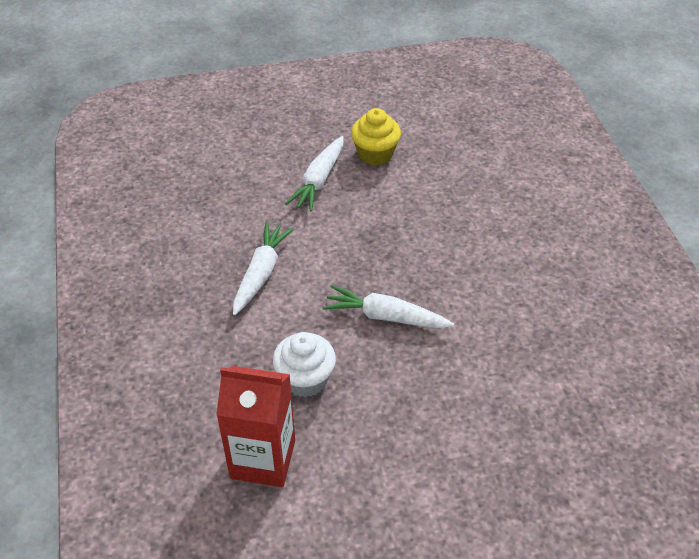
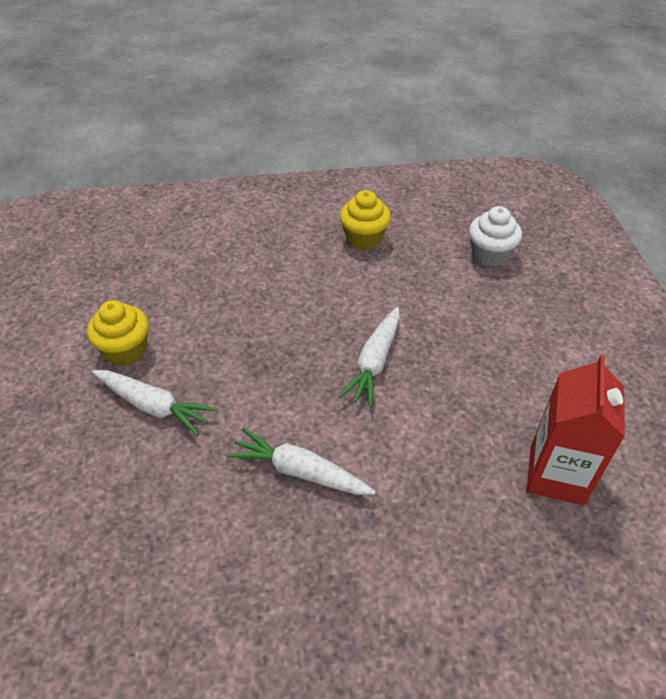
camera: 85 degrees left, 0 degrees up
(305, 379) = (455, 434): white cupcake -> white cupcake (490, 255)
(570, 300) = (364, 238): none -> yellow cupcake

